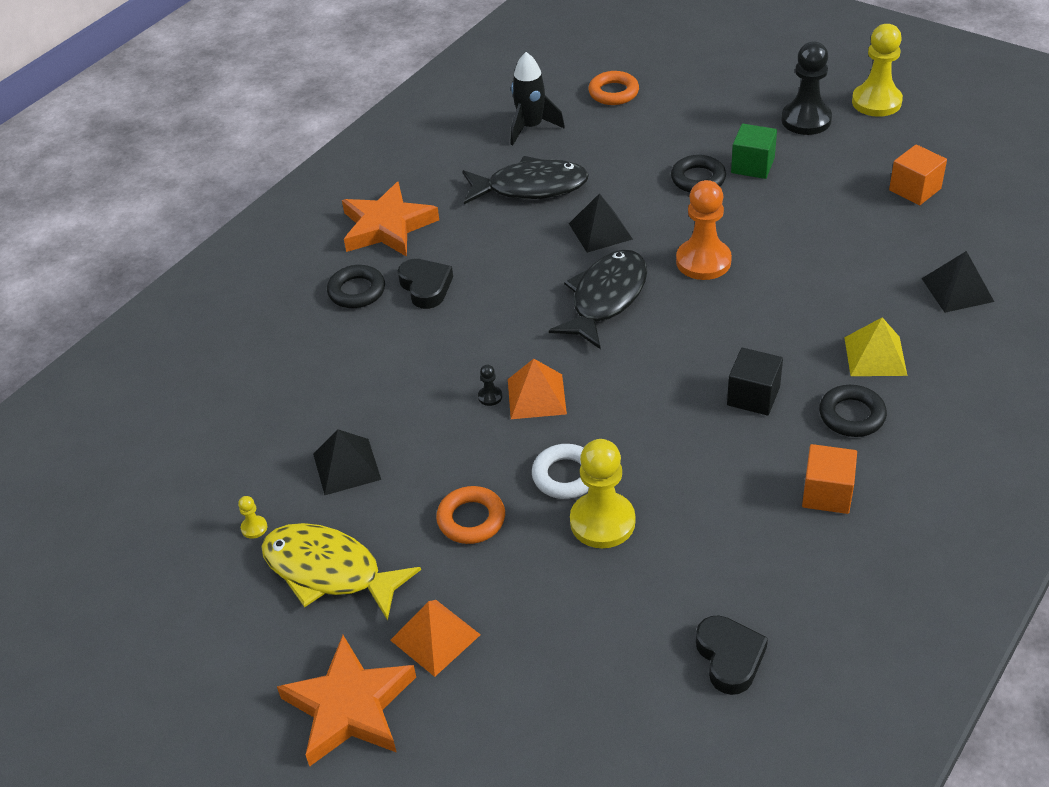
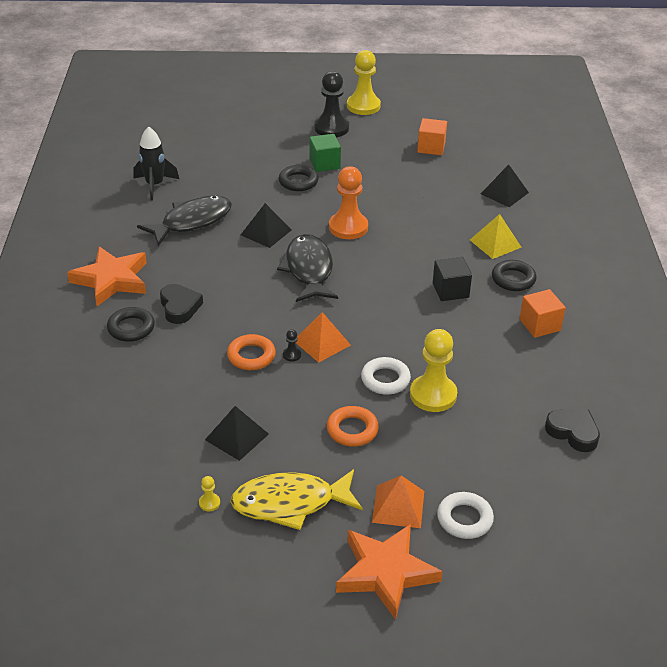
camera: 40 degrees left, 5 degrees down
(426, 287) = (179, 307): black heart -> black heart turned 45 degrees clockwise
(493, 694) = (464, 519): none -> white ring
(613, 92) = (191, 147): orange ring -> orange ring (251, 356)

